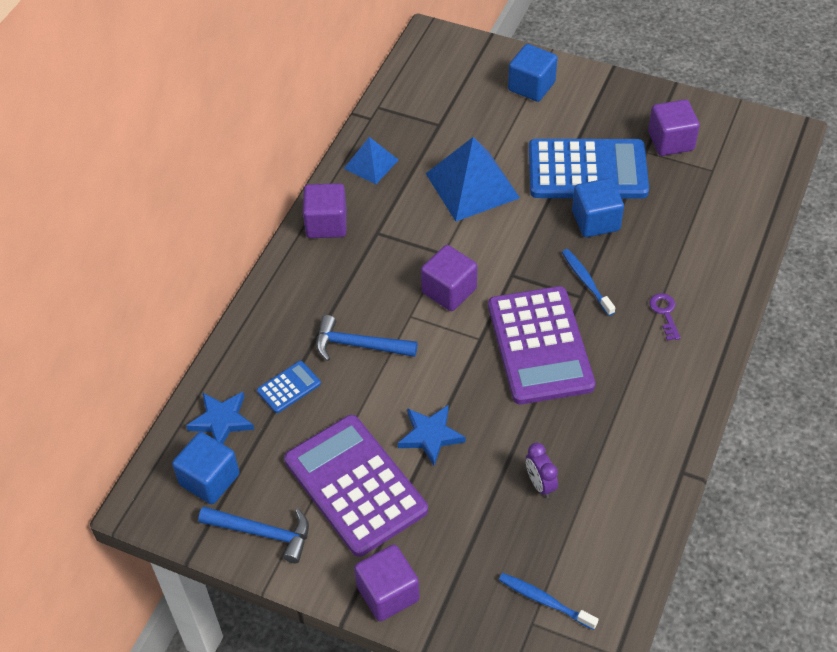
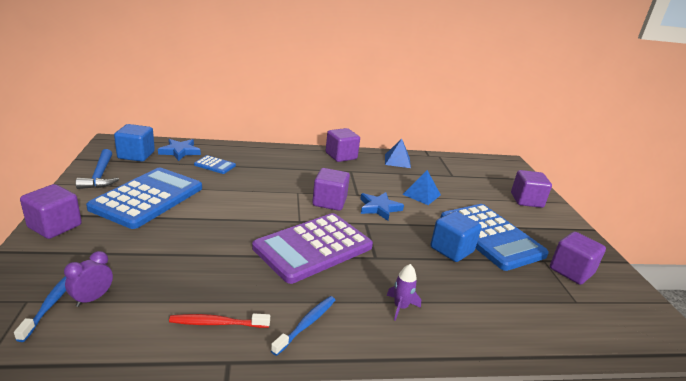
camera: 55 degrees right, 25 degrees down
(355, 485) = (148, 198): purple calculator -> blue calculator
(359, 345) = (261, 180): blue hammer -> none
(430, 435) = (202, 217): blue star -> blue star (379, 208)
(472, 185) = (421, 194): blue pyramid -> blue pyramid, size x0.57
(531, 86) = (526, 200): blue cube -> purple cube
(540, 484) = (178, 275): purple clock -> purple clock (92, 298)
(586, 282) = (391, 257): blue toothbrush -> blue toothbrush (306, 324)
(629, 467) = (217, 323): none -> red toothbrush
(665, 313) = (400, 307): purple key -> purple rocket

